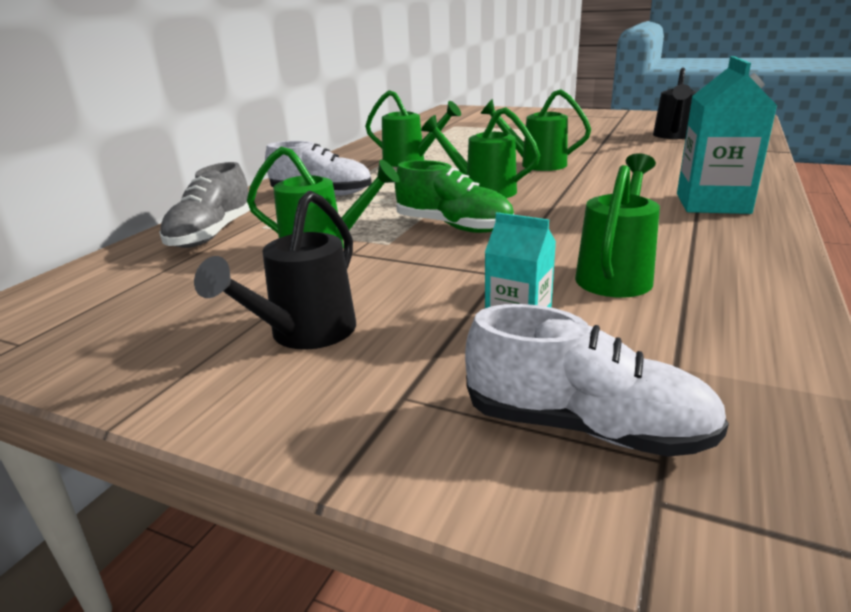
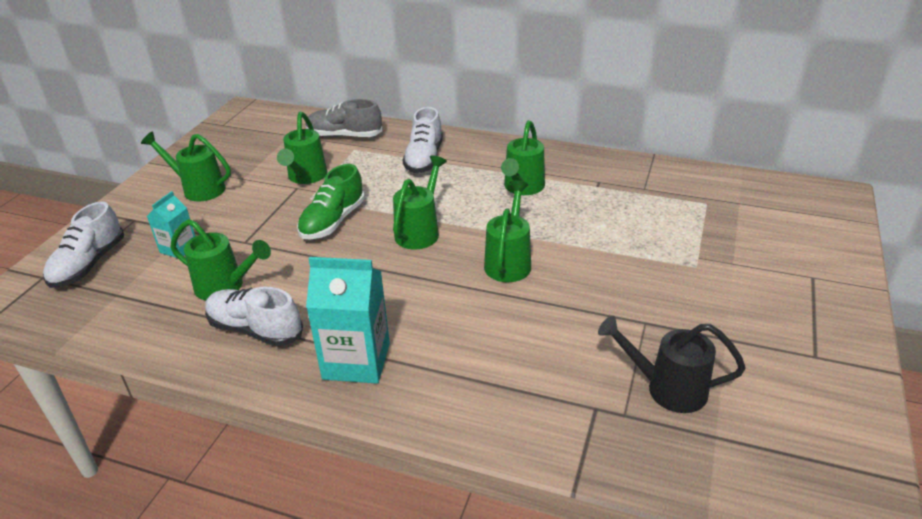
camera: 85 degrees right, 10 degrees up
(305, 334) = (199, 189): black watering can -> green watering can
(696, 248) = (255, 330): none -> white shoe

